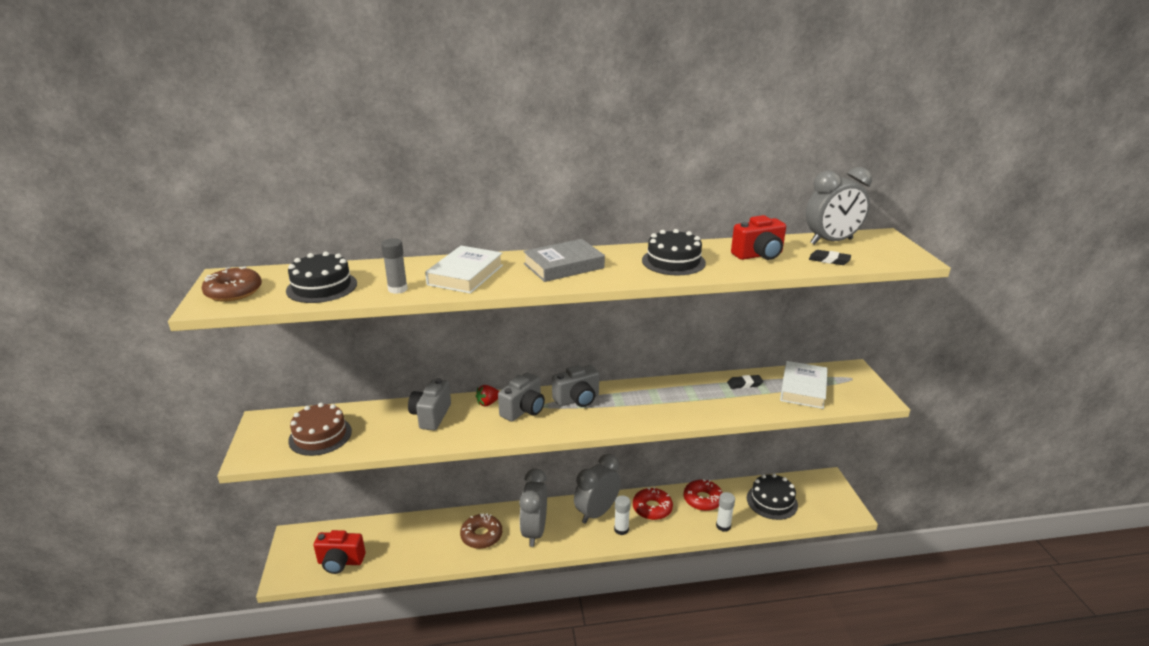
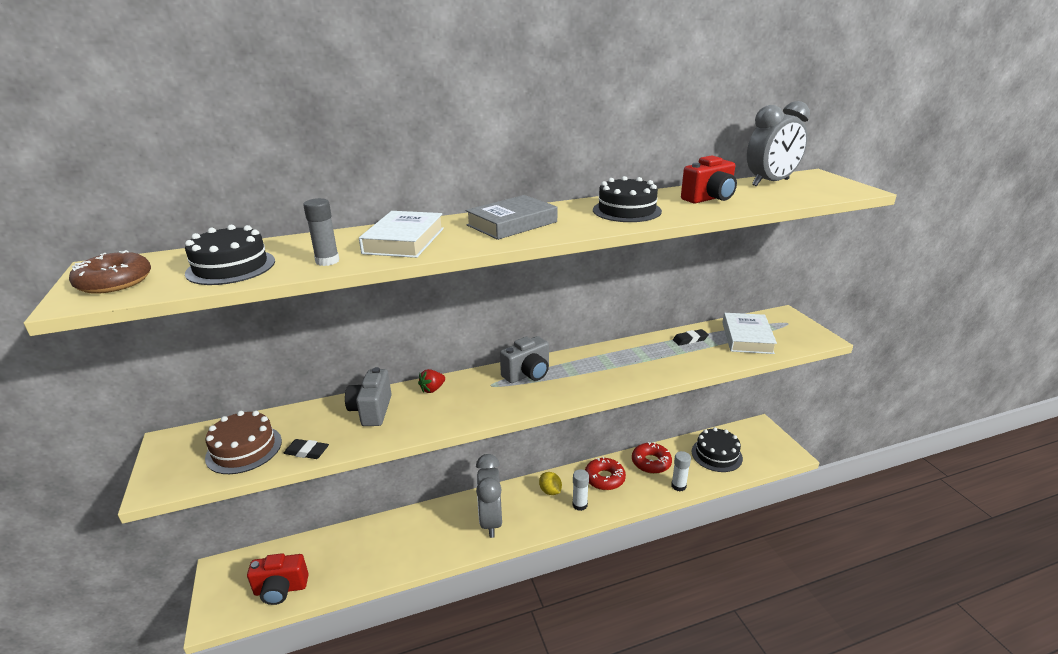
camera: 10 degrees left, 0 degrees up
(481, 536) = (435, 534): brown donut -> none
(523, 410) = (473, 392): grey camera -> none
(596, 512) = (550, 491): grey clock -> yellow lemon
(829, 260) = (780, 197): black eraser -> black eraser (307, 452)

